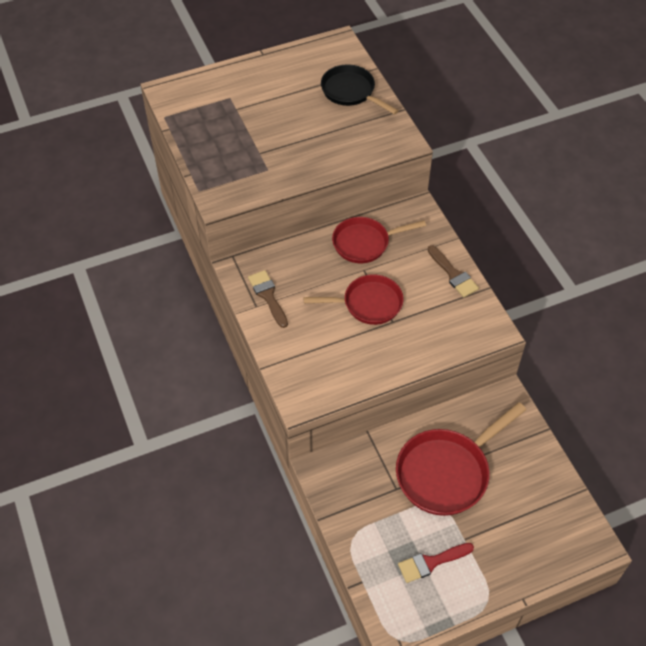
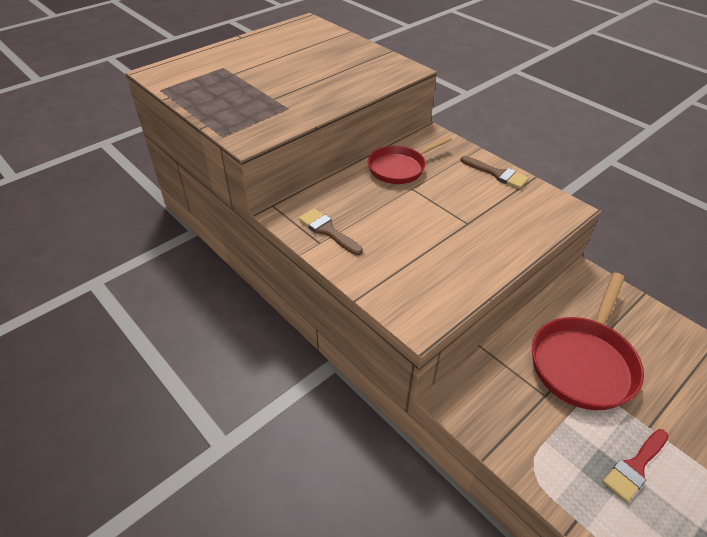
camera: 20 degrees left, 10 degrees down
(351, 92) = (337, 47): black pan -> none
(368, 304) = (434, 214): red pan -> none

